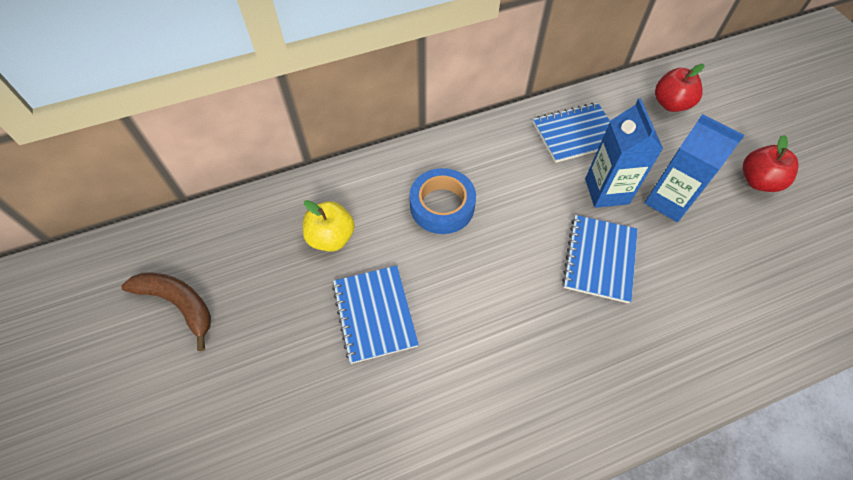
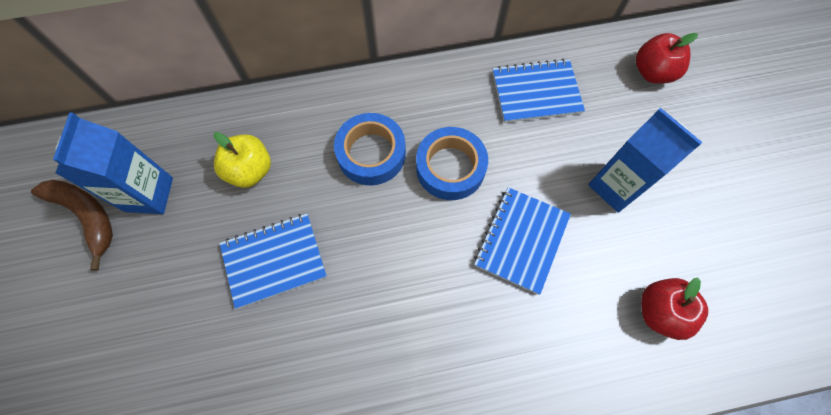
camera: 10 degrees right, 10 degrees up
(374, 314) = (274, 260): blue notebook -> blue notebook turned 75 degrees clockwise
(518, 207) = (450, 168): none -> blue tape
(606, 191) = (551, 164): blue carton -> blue carton (149, 194)
(758, 181) = (723, 179): red apple -> red apple (660, 311)

